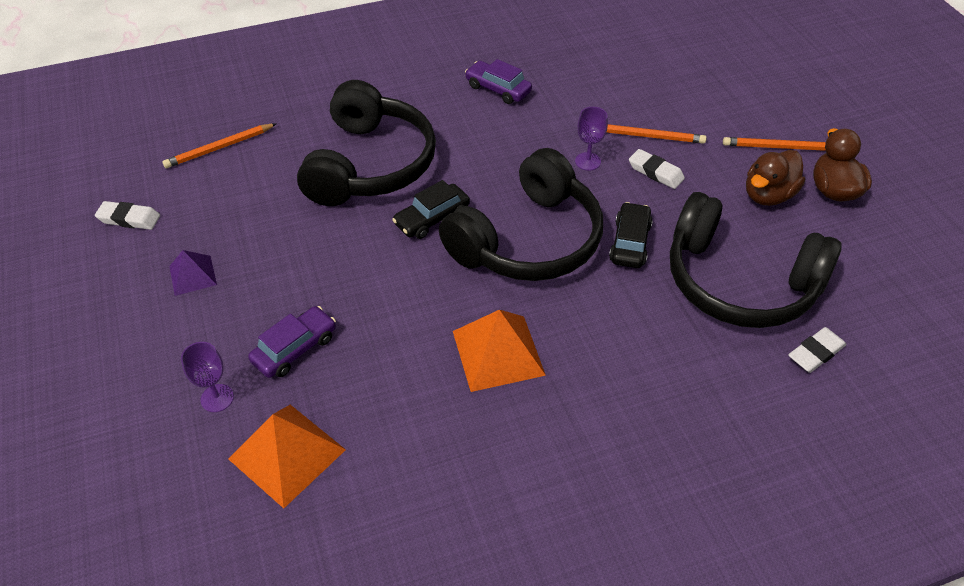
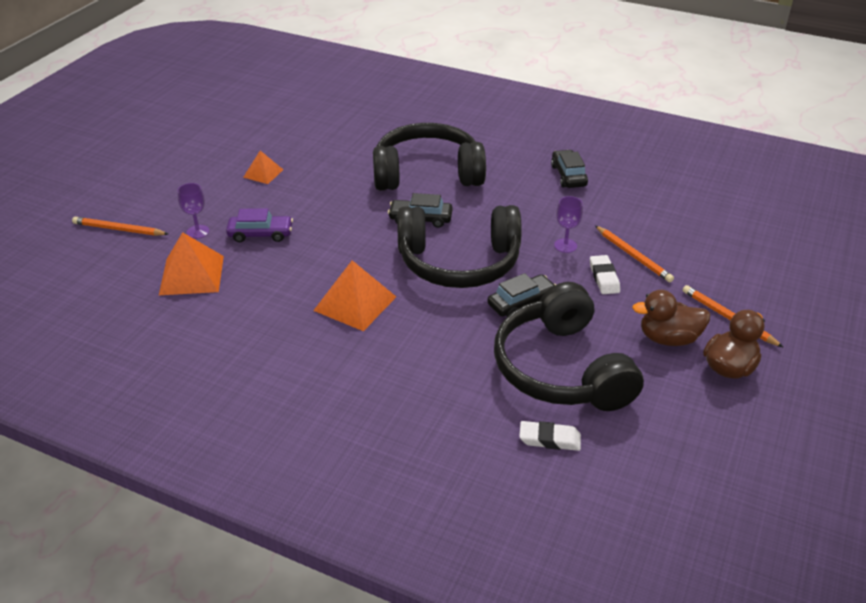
camera: 45 degrees right, 10 degrees down
(129, 219) = (271, 132): white eraser -> none
(193, 275) = (263, 173): purple pyramid -> orange pyramid
(219, 148) = (360, 123): orange pencil -> orange pencil (119, 229)
(370, 164) = (427, 173): black headphones -> black headphones turned 150 degrees counterclockwise
(498, 89) = (568, 176): purple car -> black car

